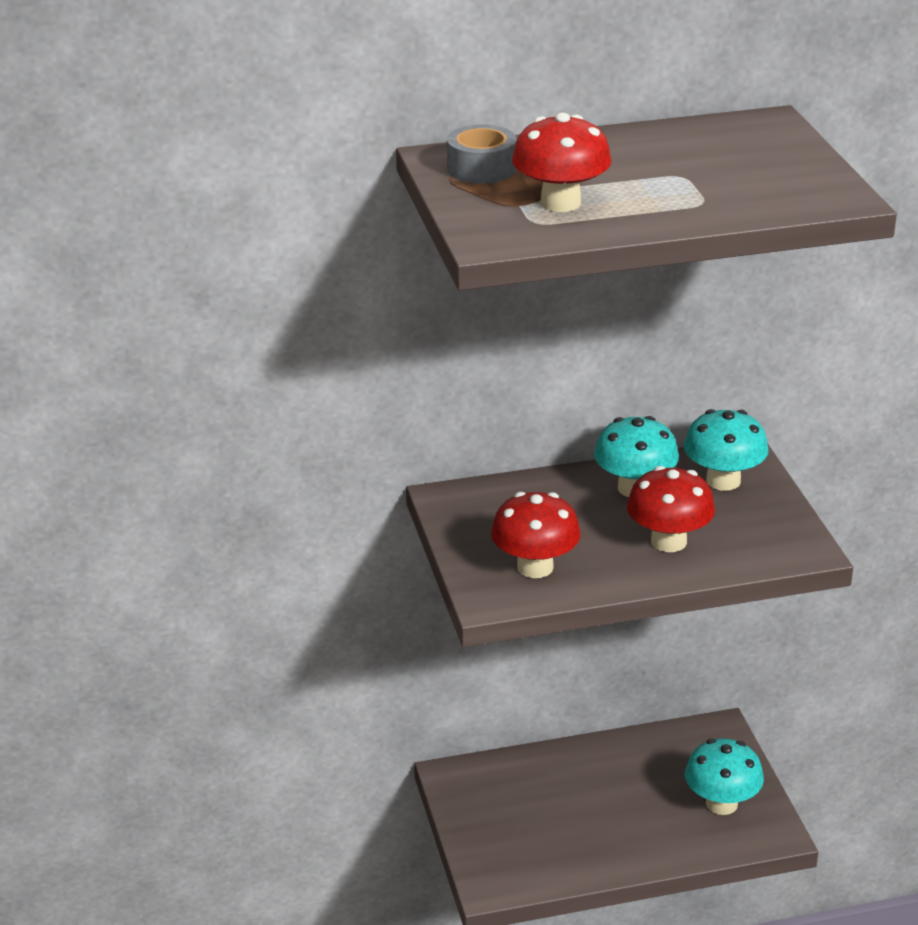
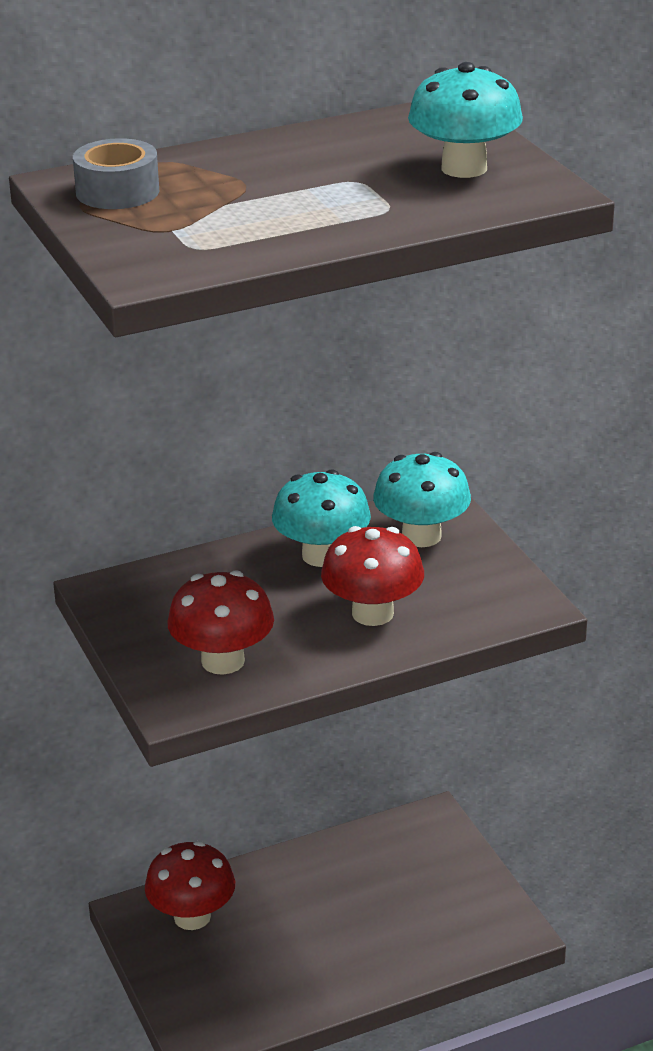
camera: 10 degrees left, 0 degrees up
(560, 203) = (221, 223): red mushroom -> red mushroom (192, 917)
(721, 803) = (449, 904): turquoise mushroom -> turquoise mushroom (464, 168)

